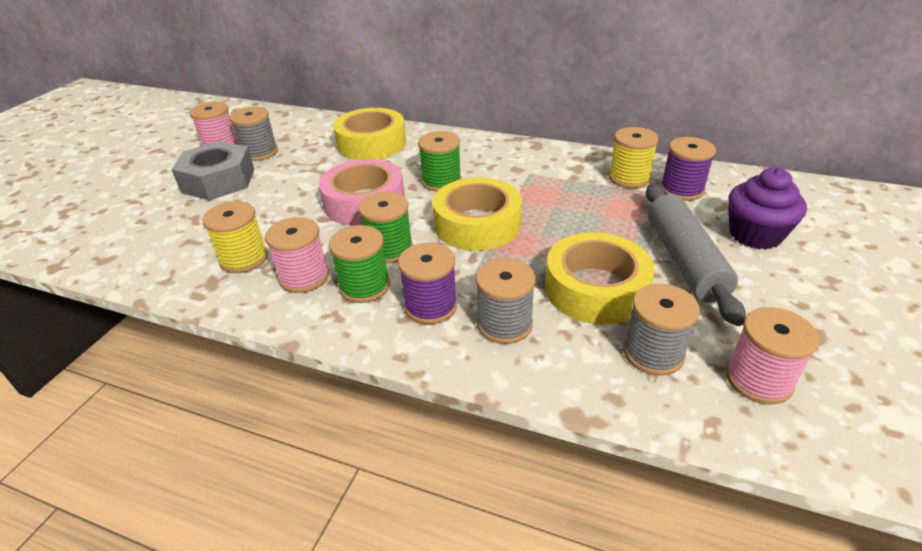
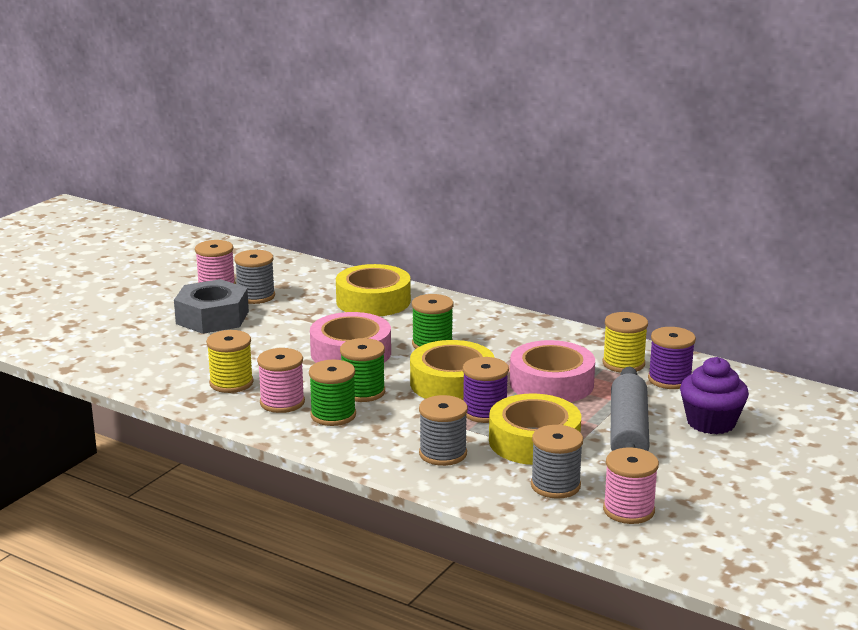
camera: 10 degrees right, 15 degrees down
(430, 306) = (385, 435): purple spool -> purple spool (484, 412)
(575, 210) = (551, 383): none -> pink tape

